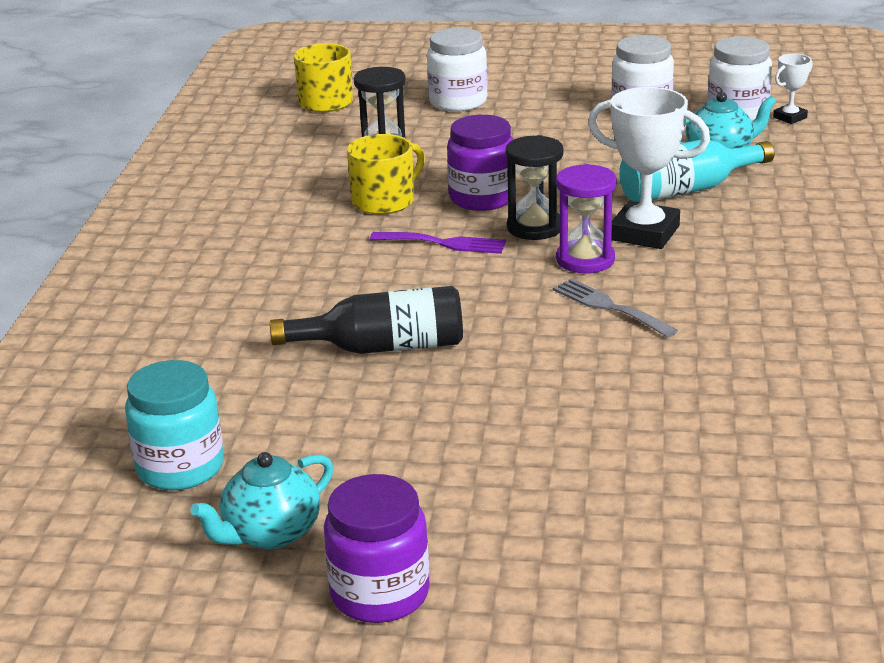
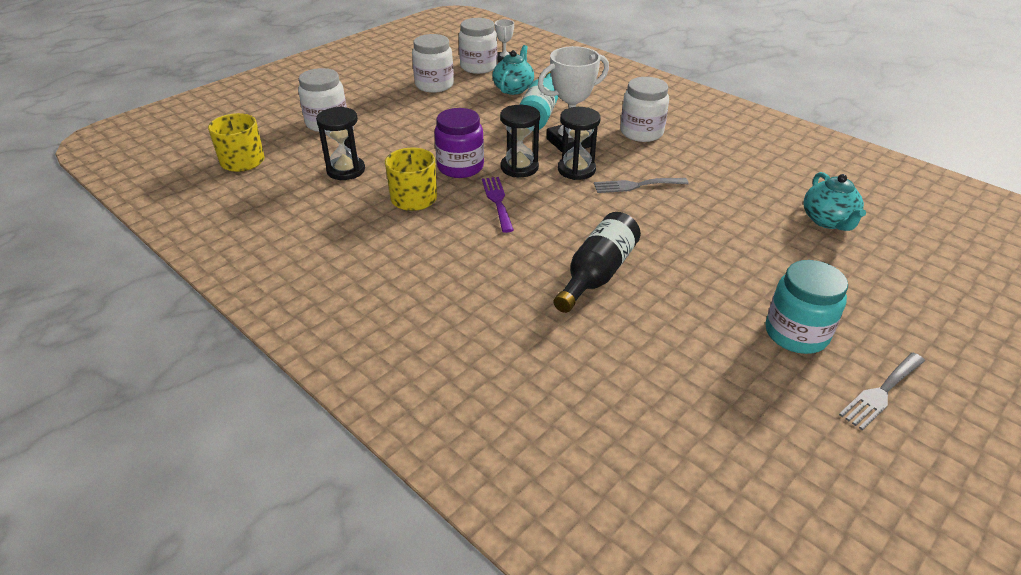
camera: 55 degrees left, 10 degrees up
(180, 467) = (668, 422): turquoise jar -> turquoise jar (796, 334)
(270, 533) = (783, 412): turquoise teapot -> turquoise teapot (828, 221)
(380, 594) = (881, 392): purple jar -> grey fork
(444, 243) = (497, 201): purple fork -> purple fork turned 60 degrees counterclockwise
(585, 260) = (576, 170): purple hourglass -> black hourglass
(754, 266) = (641, 132): none -> white jar

